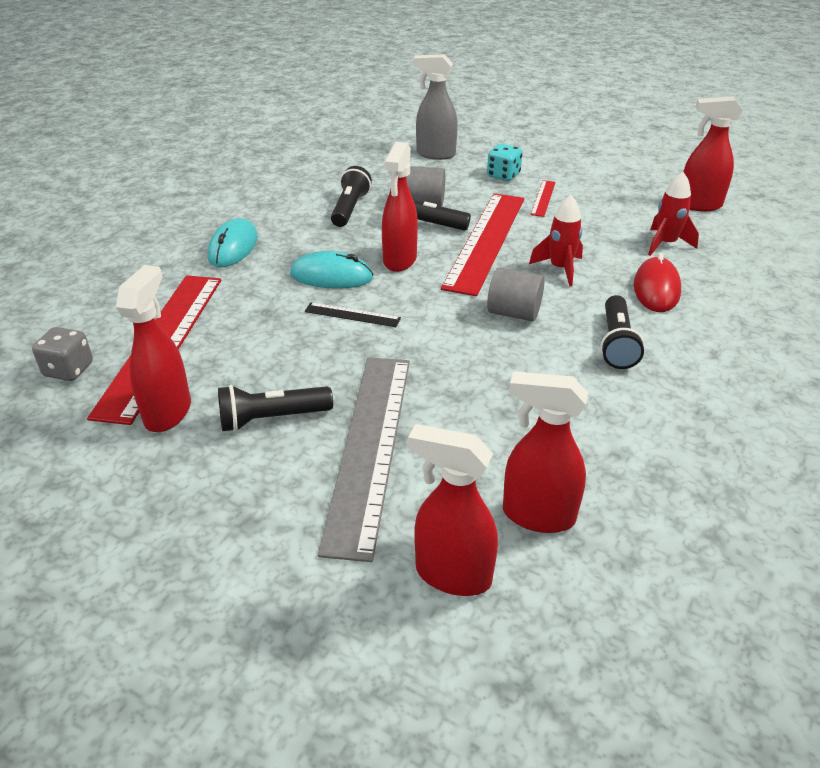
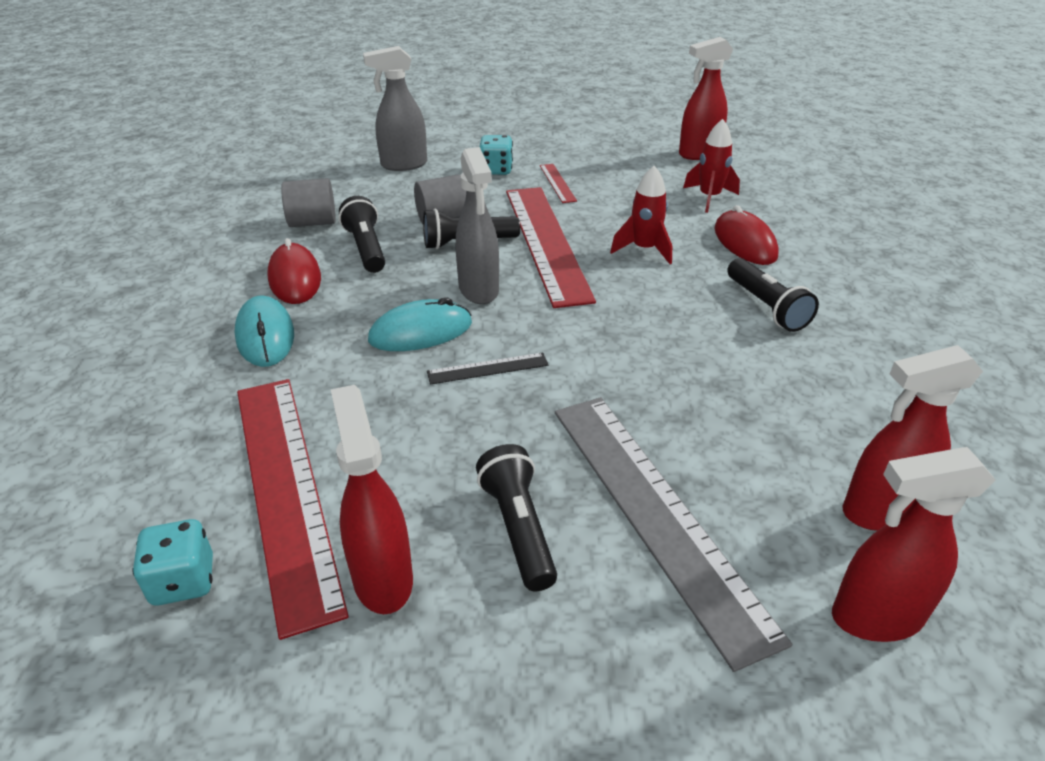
camera: 30 degrees left, 0 degrees up
(69, 370) = (183, 581): grey dice -> turquoise dice
(272, 419) = (518, 528): black flashlight -> black flashlight turned 120 degrees clockwise
(284, 216) = (295, 278): none -> red mouse
(399, 260) = (479, 290): red spray bottle -> grey spray bottle
(514, 313) = (647, 308): grey cylinder -> grey cylinder (313, 222)

